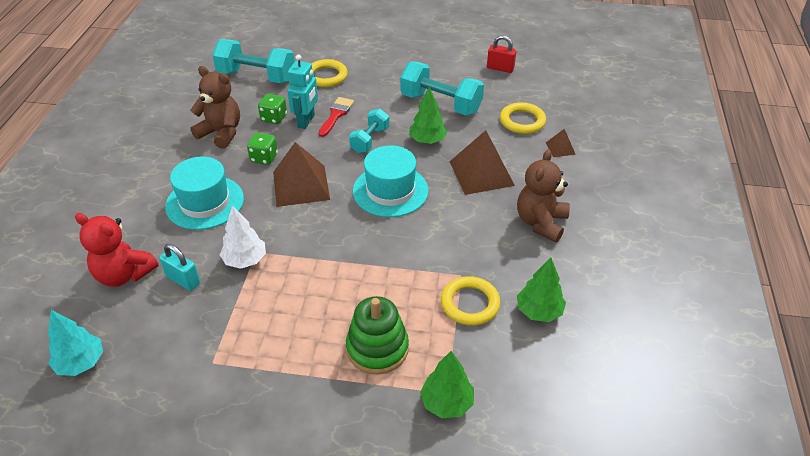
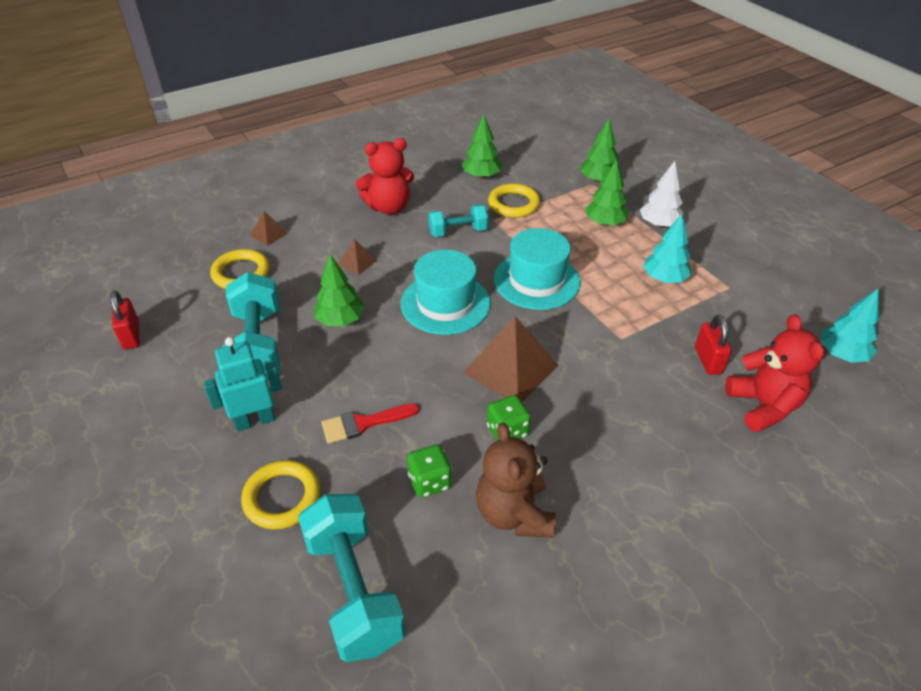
camera: 130 degrees left, 0 degrees up
(183, 280) = (708, 360): turquoise padlock -> red padlock
(205, 202) = (623, 425): turquoise hat -> turquoise hat (536, 280)
(245, 260) = (637, 338): white tree -> white tree (659, 224)
(271, 327) = (664, 279): none -> turquoise tree
(306, 121) = (404, 443): turquoise robot -> turquoise robot (255, 421)
(370, 140) = (383, 363): turquoise dumbbell -> turquoise dumbbell (458, 231)
(377, 348) = (605, 223): green stacking toy -> green tree
(481, 173) = (357, 262): brown pyramid -> brown pyramid, size x0.47
(541, 223) = (388, 207): brown teddy bear -> red teddy bear

